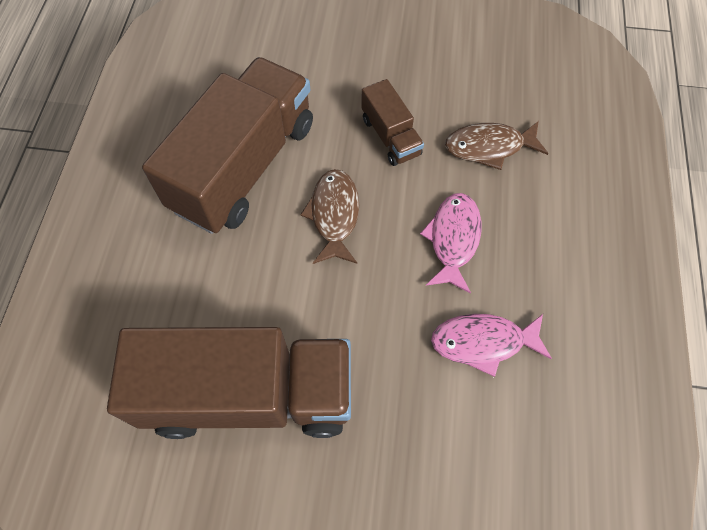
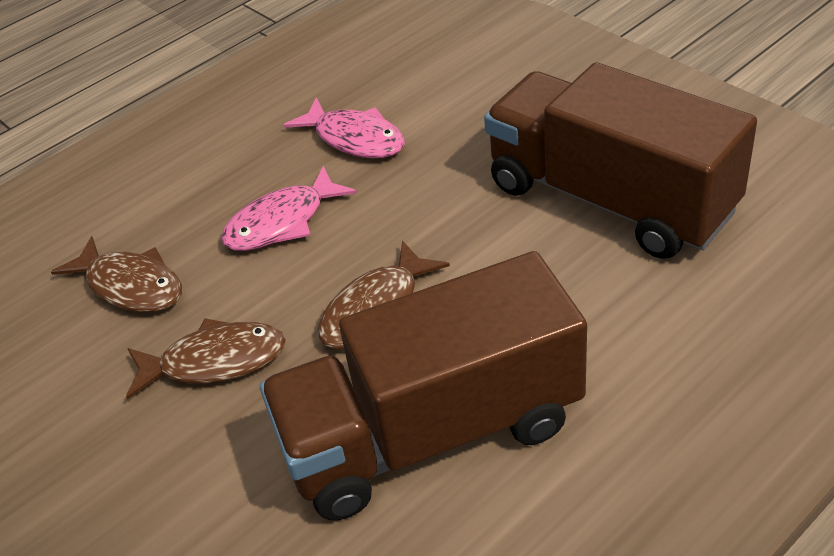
camera: 135 degrees left, 20 degrees down
(390, 136) = (215, 361): brown truck -> brown fish

